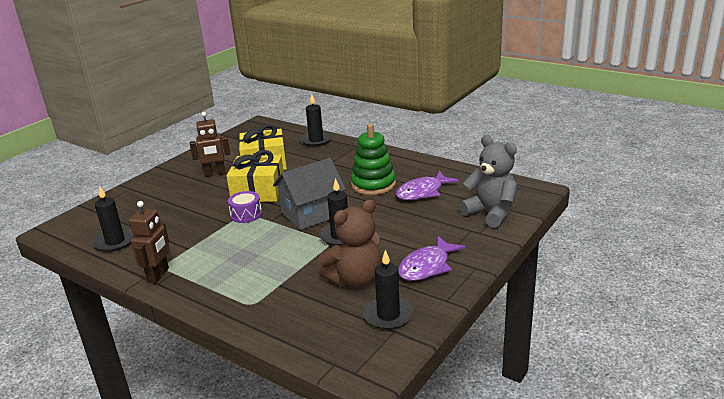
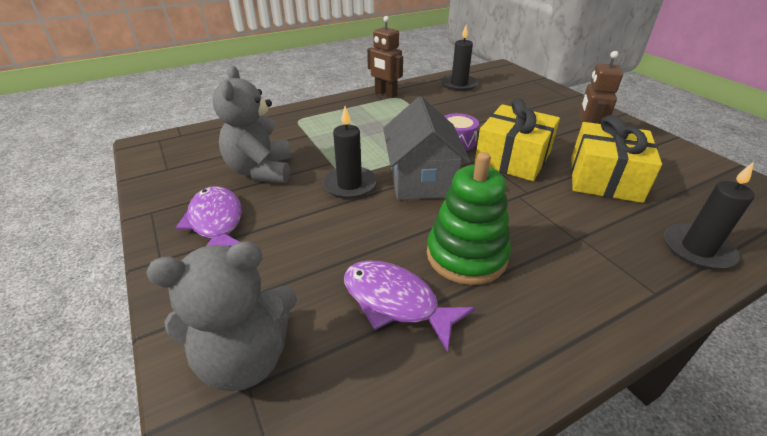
camera: 115 degrees right, 10 degrees up
(355, 279) = (261, 171): brown teddy bear -> grey teddy bear
(388, 315) = (187, 172): black candle -> none
(423, 192) = (396, 302): purple fish -> purple fish turned 45 degrees counterclockwise

